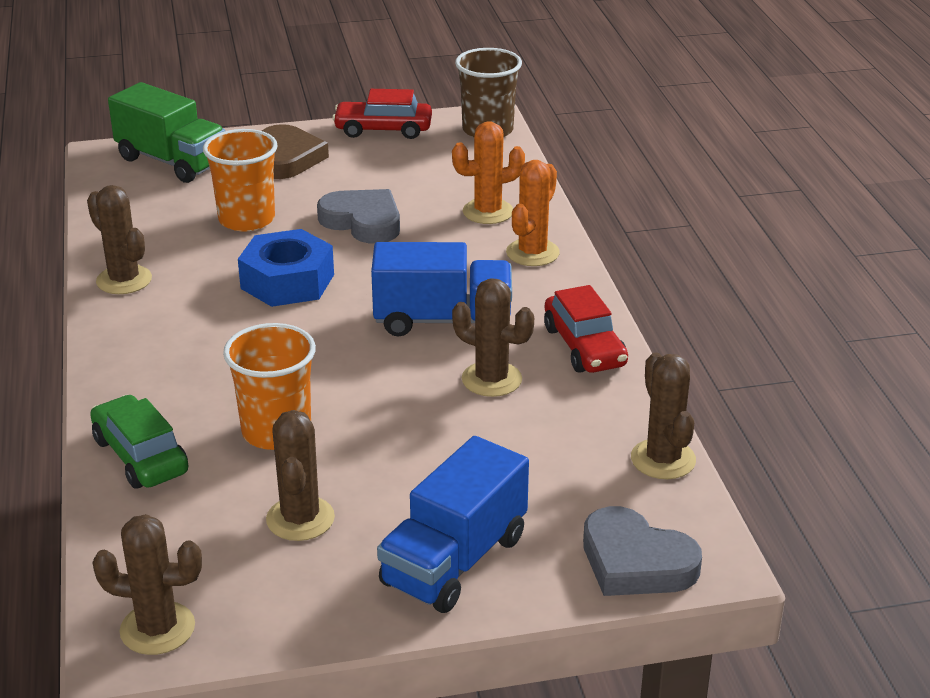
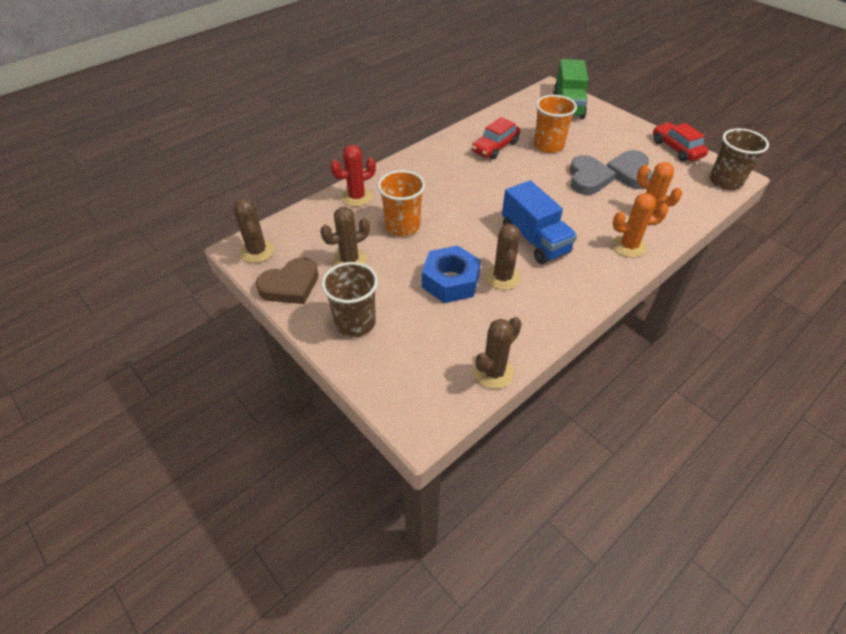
camera: 60 degrees right, 15 degrees up
(124, 280) = (467, 136): brown cactus -> none
(141, 456) = (357, 197): green car -> red cactus
(287, 158) = (612, 133): brown heart -> brown heart (290, 285)
(287, 281) = (514, 179): blue nut -> blue nut (450, 281)
(454, 561) = (355, 322): blue truck -> brown cup
(584, 347) = (564, 300): red car -> red car (495, 147)
(635, 562) = (400, 393): grey heart -> grey heart (630, 173)

